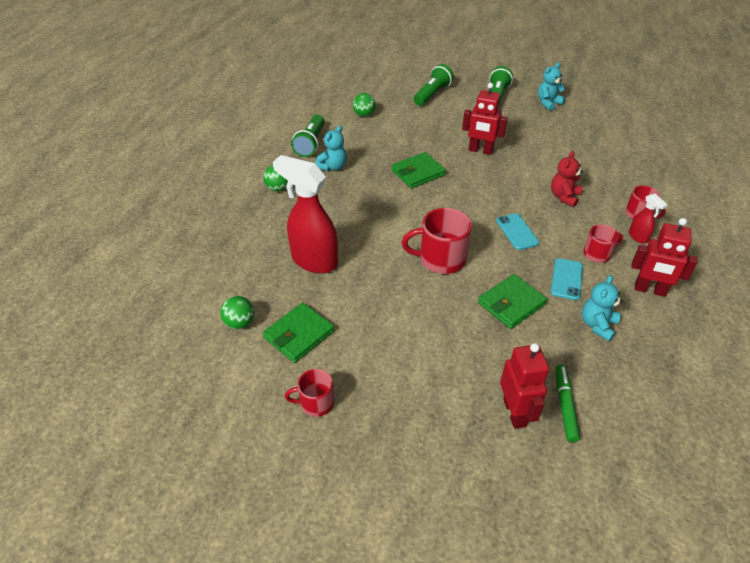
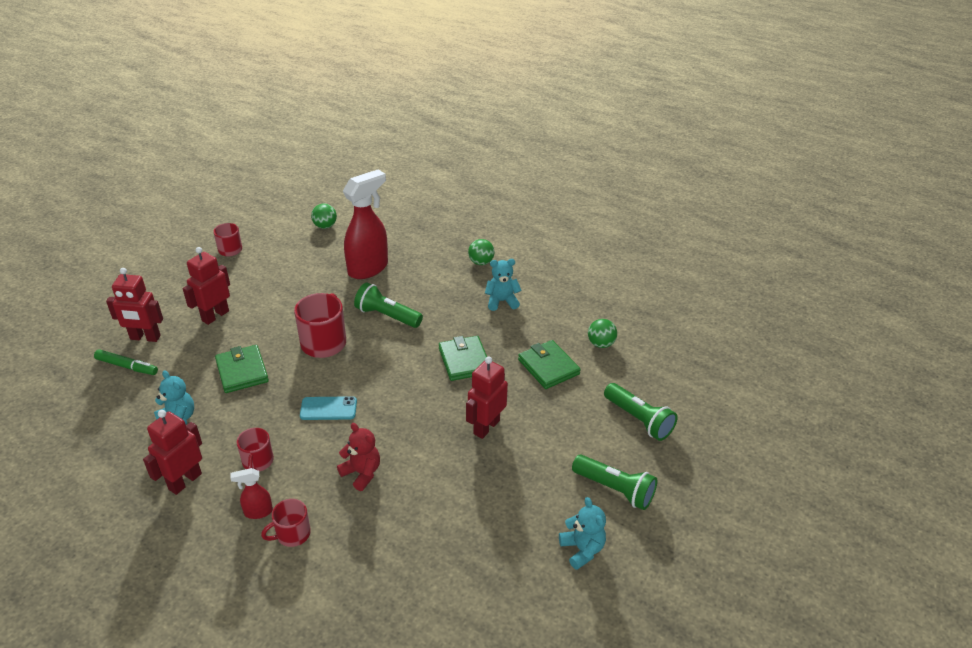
camera: 105 degrees right, 5 degrees down
(299, 334) = (294, 250): green wallet -> green wallet (548, 367)
(311, 143) = (551, 293): green flashlight -> green flashlight (387, 316)
(332, 167) = (501, 301): turquoise teddy bear -> turquoise teddy bear turned 120 degrees clockwise
(446, 361) = (215, 316): none -> red robot
(567, 279) = (242, 421): turquoise phone -> none

